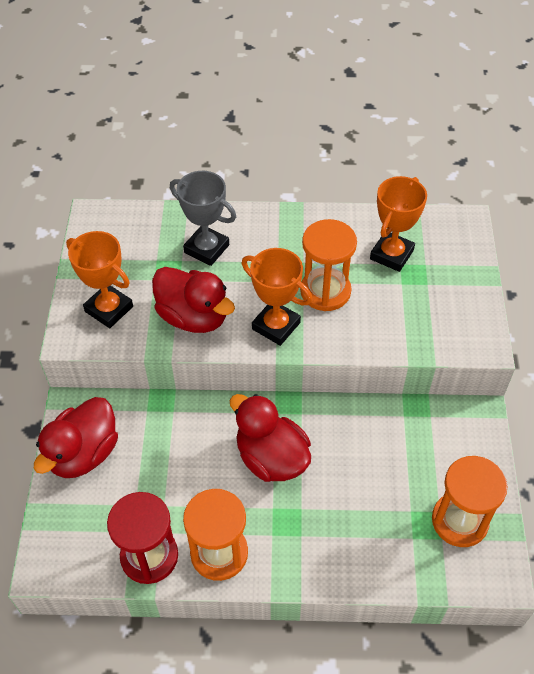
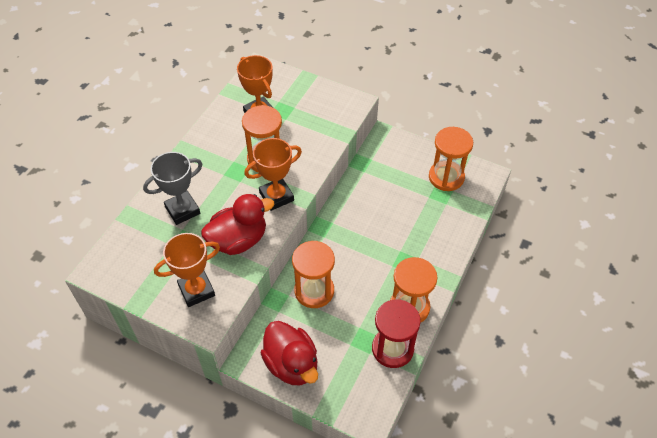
camera: 65 degrees left, 0 degrees up
(191, 435) = (314, 291): none -> orange hourglass
(271, 458) = (356, 252): red duck -> none

